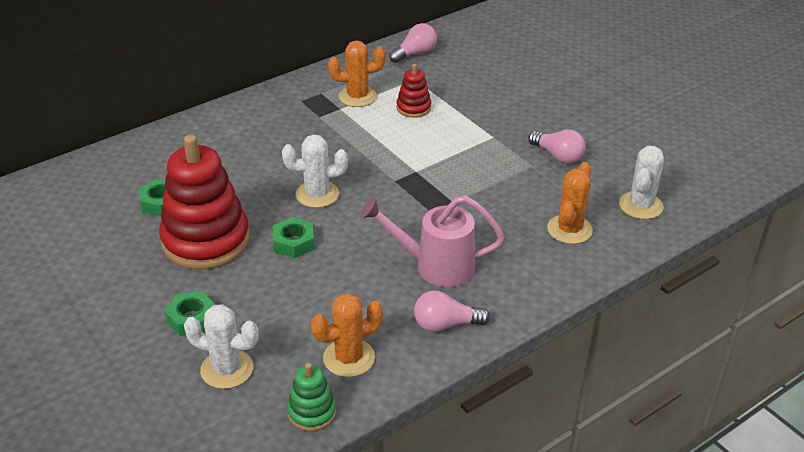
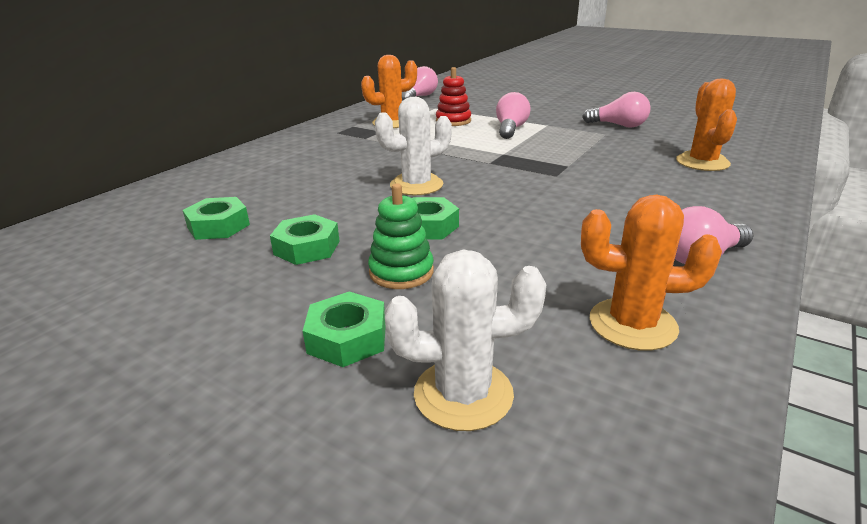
camera: 20 degrees left, 10 degrees down
(206, 240) = (307, 248): red stacking toy -> green nut
(312, 412) = (670, 418): green stacking toy -> green stacking toy (401, 272)
(349, 358) = (632, 324): orange cactus -> orange cactus turned 60 degrees clockwise
(435, 266) = (615, 212): pink watering can -> none
(453, 135) = (510, 129): none -> pink light bulb
(640, 205) = (734, 139): white cactus -> none

